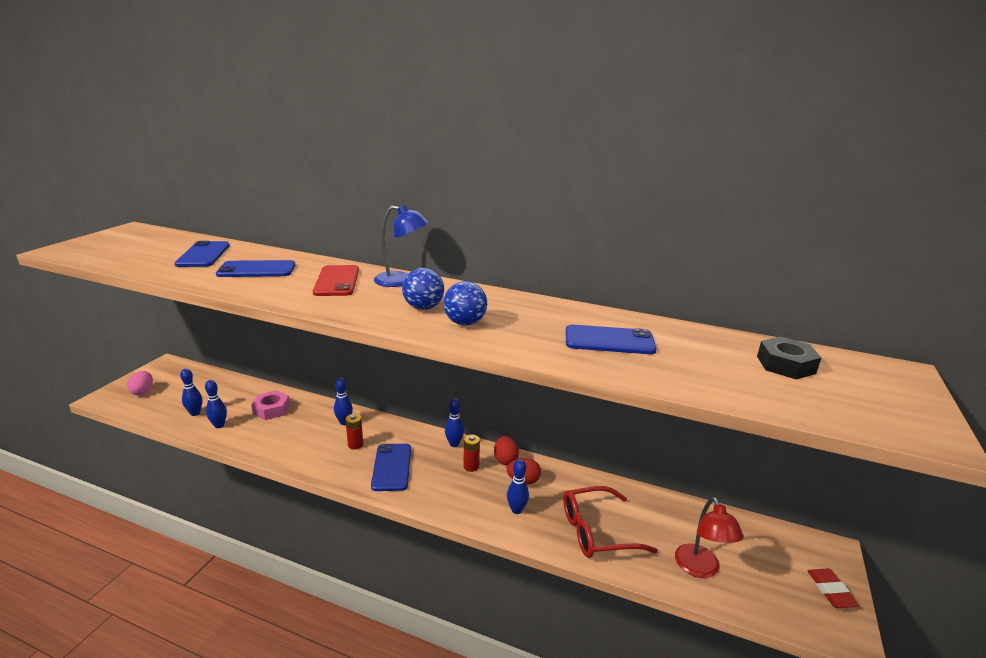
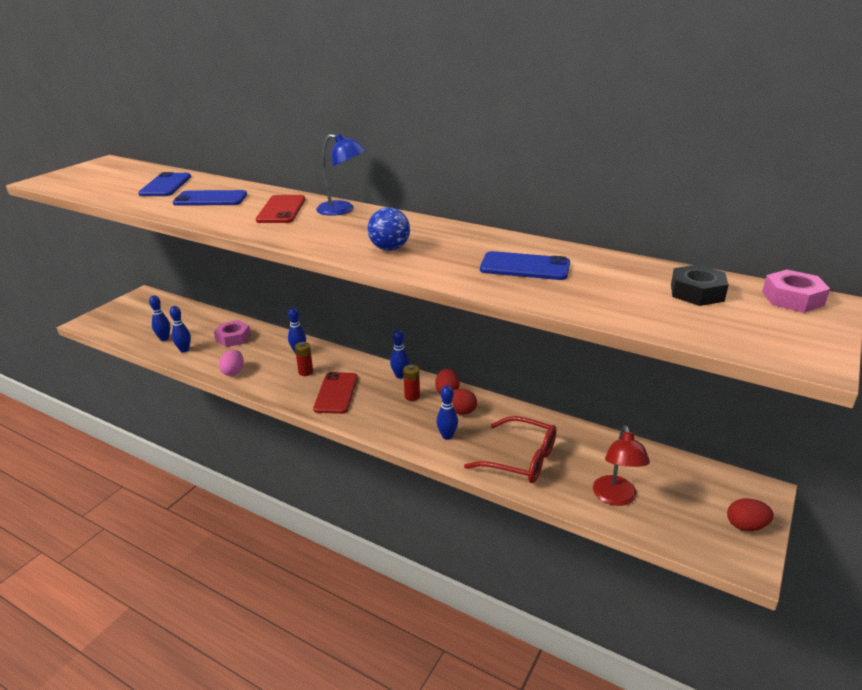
camera: 10 degrees right, 5 degrees up
(143, 391) = (120, 318): pink egg -> pink egg (233, 372)
(392, 467) = (336, 393): blue phone -> red phone
(423, 307) = (355, 234): blue ball -> none
(596, 531) = (521, 459): red glasses -> red glasses turned 150 degrees counterclockwise
(830, 591) = (746, 526): red eraser -> red egg
(874, 368) = (792, 298): none -> pink nut

